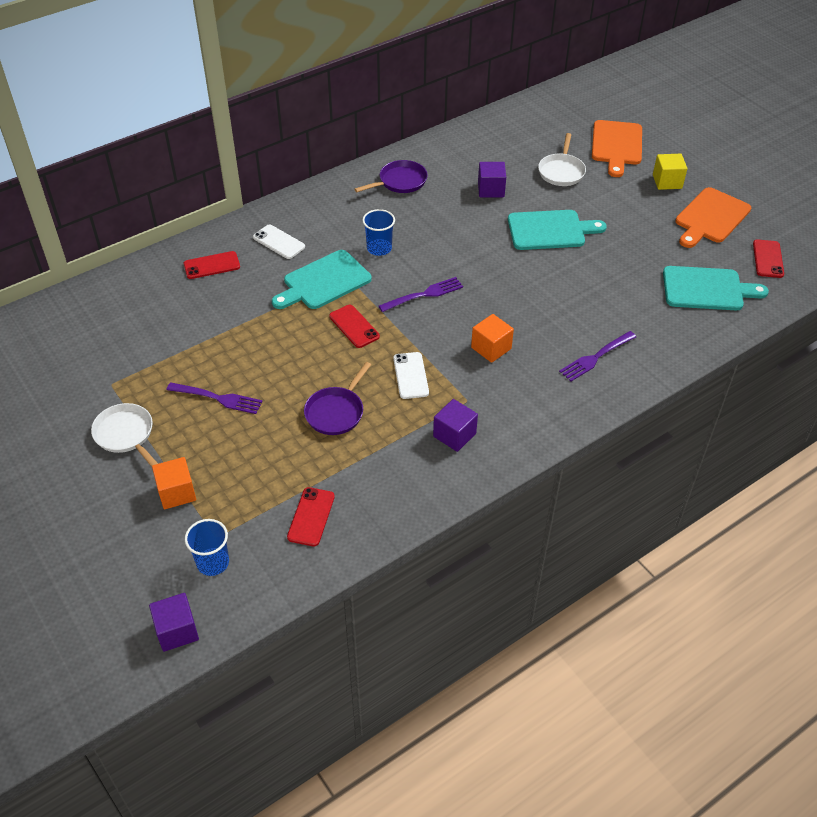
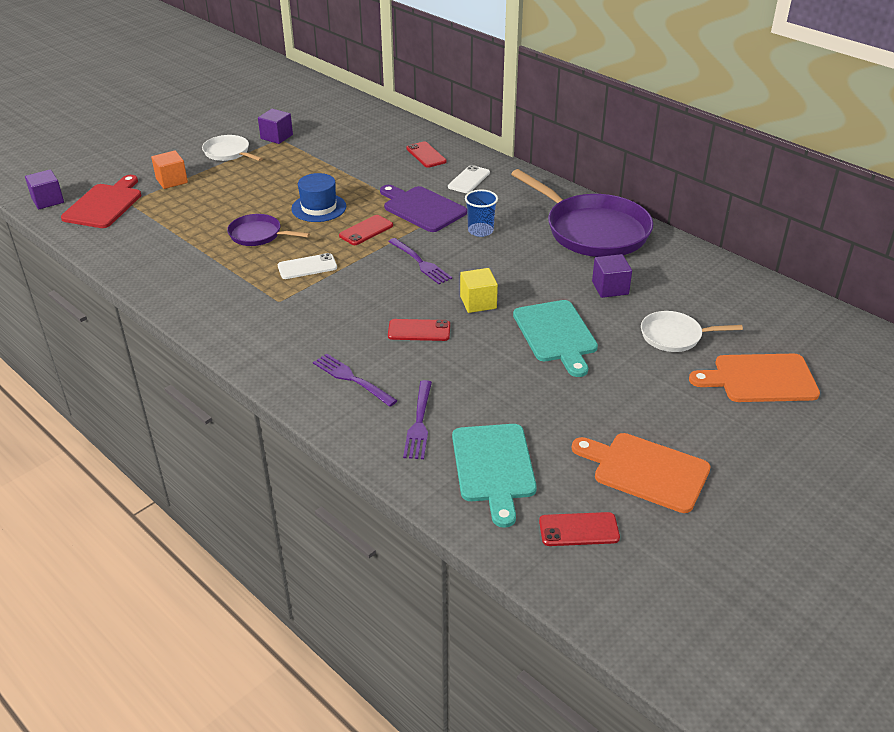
camera: 80 degrees right, 10 degrees down
(126, 434) = (228, 153): white pan -> white pan turned 90 degrees counterclockwise
(213, 563) = (104, 204): blue cup -> red cutting board
(217, 398) = (269, 181): purple fork -> purple fork (419, 422)
(294, 359) = (319, 208): none -> blue hat
(311, 517) = (144, 238): red phone -> red phone (419, 330)
(324, 282) = (422, 208): turquoise cutting board -> purple cutting board
(400, 181) = (593, 230): purple pan -> purple pan, size x1.97
(454, 435) = (234, 298): purple cube -> purple cube (276, 137)
(491, 348) = (352, 309): orange cube -> none
(667, 181) = (705, 427): yellow cube -> yellow cube (478, 302)

